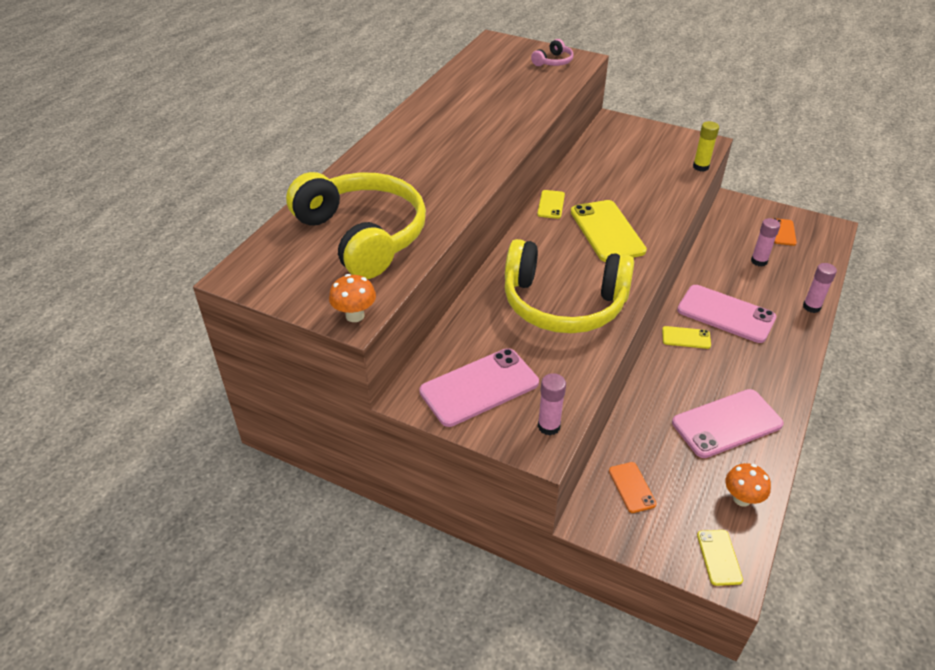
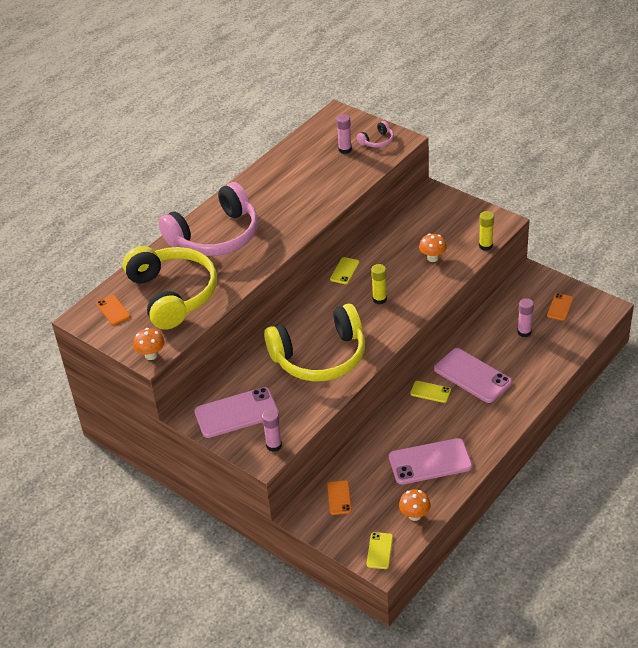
camera: 15 degrees right, 0 degrees up
(282, 262) = (113, 310): none -> orange phone
(397, 165) = (215, 236): none -> pink headphones
(563, 303) = (320, 357): yellow headphones -> yellow headphones turned 45 degrees counterclockwise
(607, 231) = (379, 299): yellow phone -> yellow glue stick
(647, 183) = (432, 258): none -> orange mushroom
(811, 307) = (547, 377): pink glue stick -> pink glue stick (345, 150)

